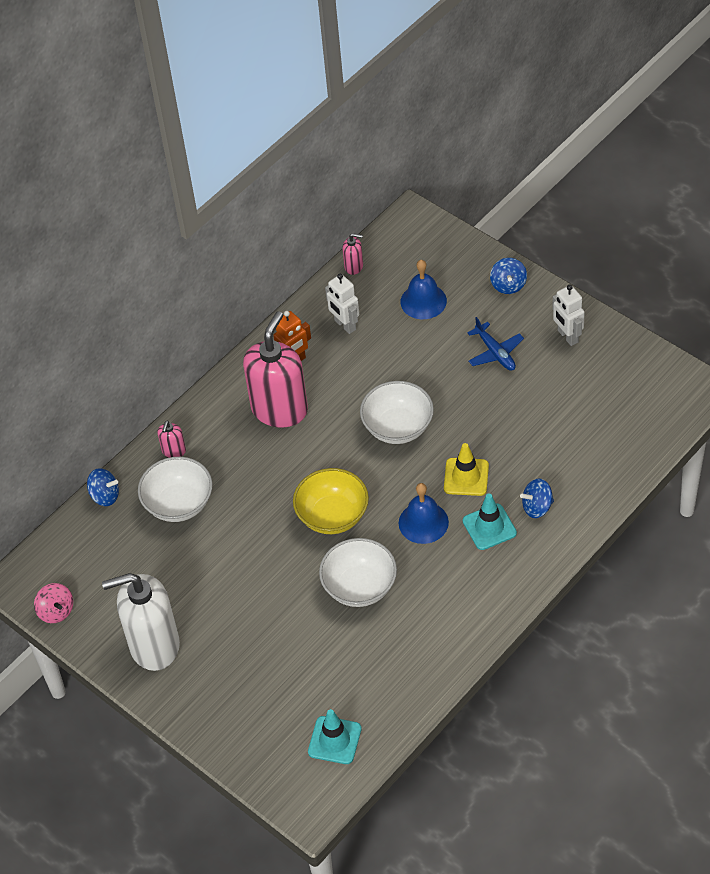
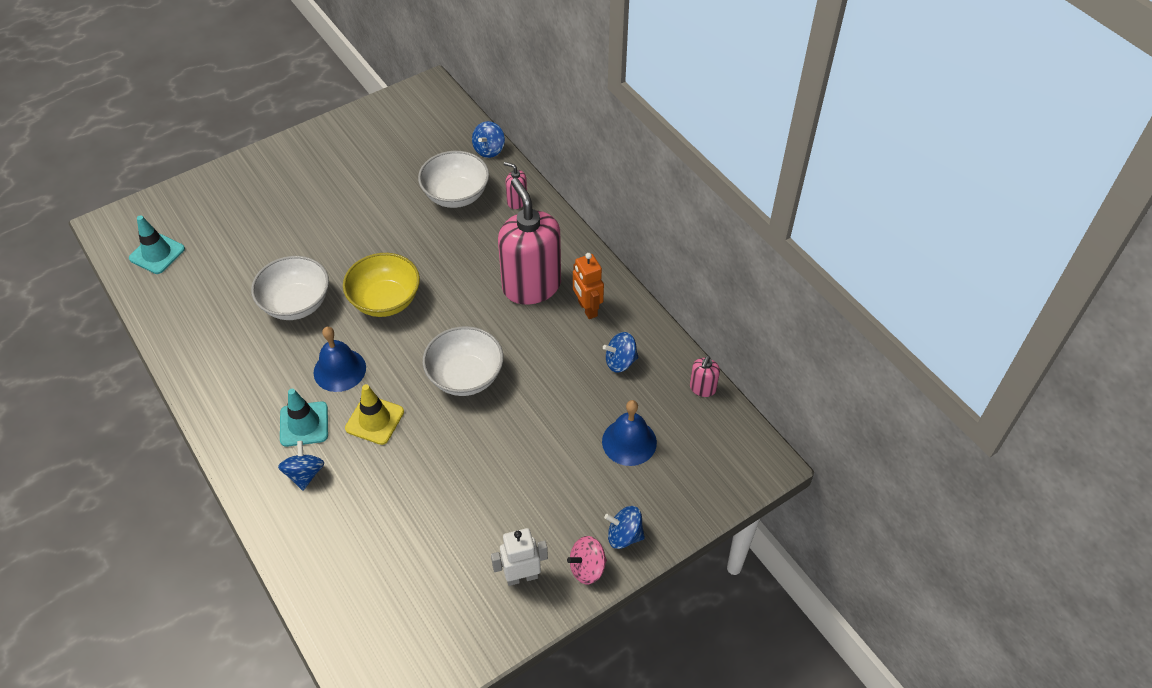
camera: 100 degrees right, 0 degrees up
(56, 611) = (388, 106): pink spinning top -> pink spinning top (587, 568)
(154, 645) = (321, 157): white soap dispenser -> none
(279, 409) = (531, 286): pink soap dispenser -> pink soap dispenser turned 150 degrees counterclockwise
(345, 325) = (620, 361): white robot -> blue spinning top
(495, 353) = (527, 493): blue plane -> none

